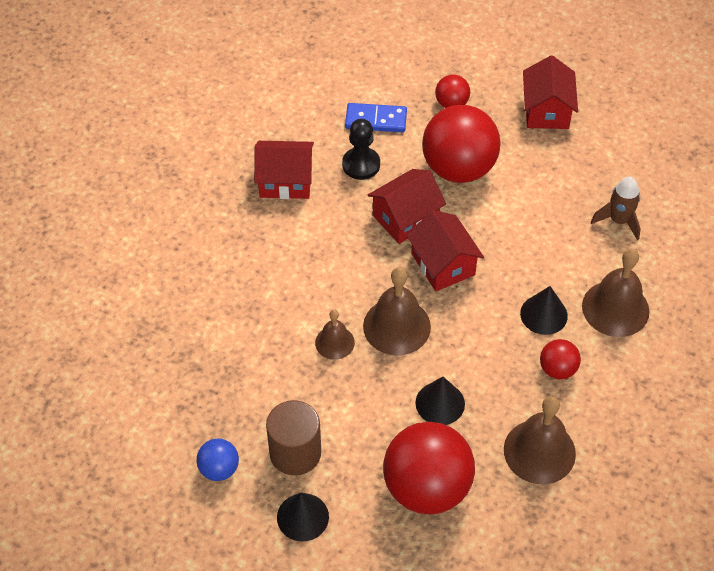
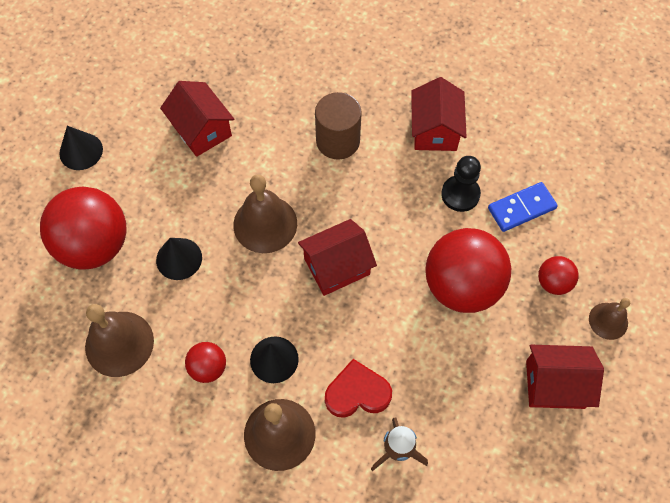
camera: 90 degrees right, 10 degrees up
(219, 469) = (132, 92): blue ball -> none
(295, 453) = (141, 144): brown cylinder -> brown cylinder (338, 141)
(334, 342) = (249, 173): brown bell -> brown bell (608, 321)
(376, 120) = (521, 208): blue domino -> blue domino turned 60 degrees clockwise
(405, 218) = (394, 234): red house -> red house (201, 130)
(569, 249) = (357, 393): none -> red heart

